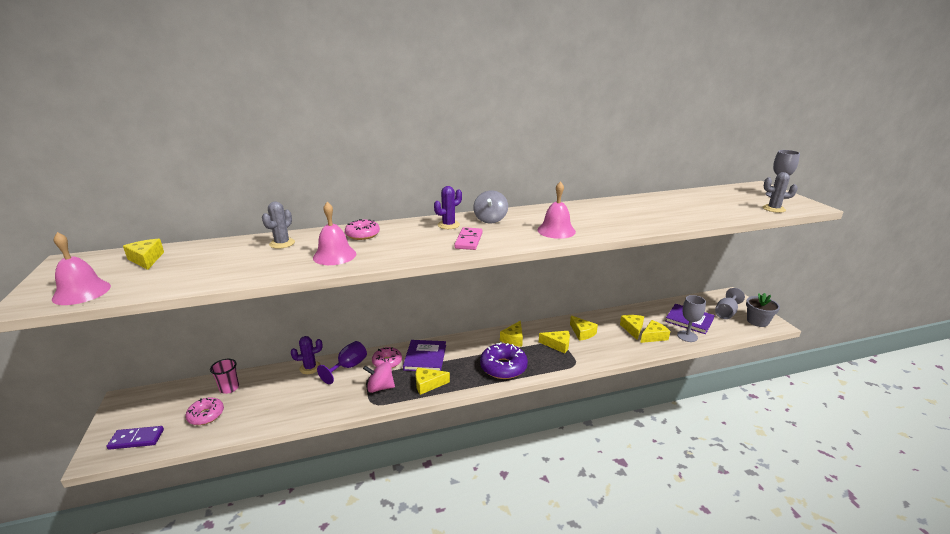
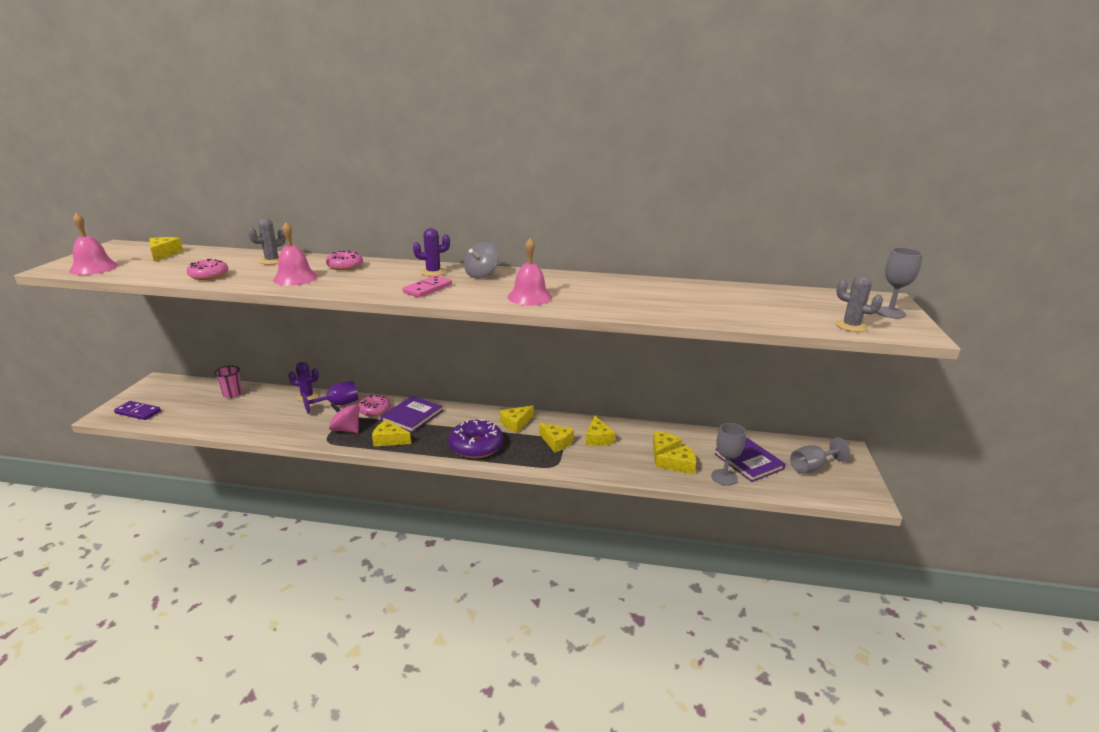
camera: 25 degrees right, 0 degrees up
(206, 415) = (197, 410): pink donut -> pink donut (209, 275)
(757, 321) = (846, 489): grey flower pot -> none

